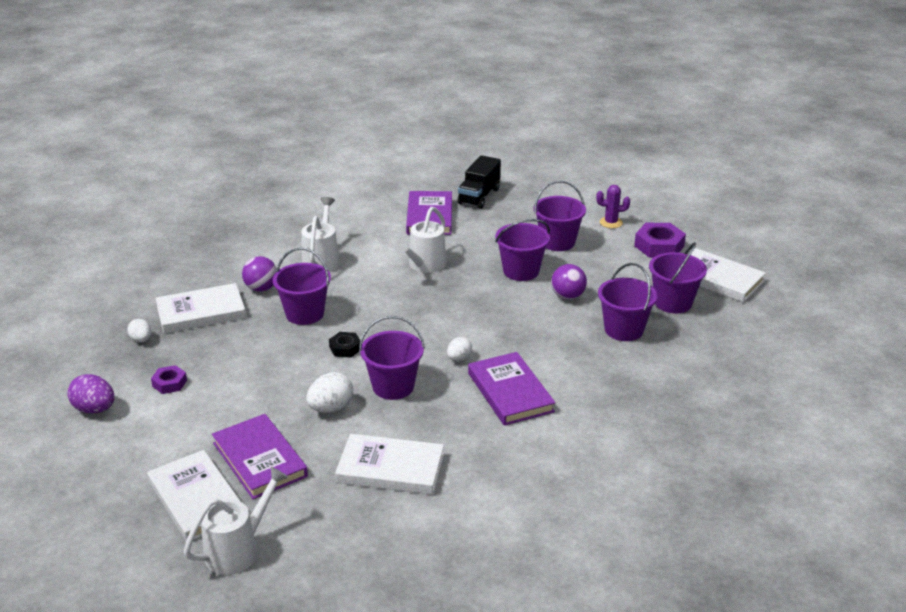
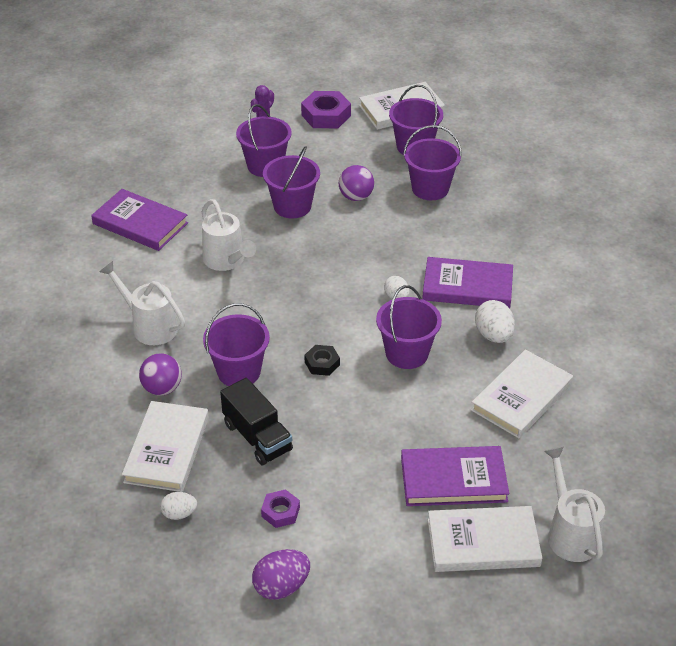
camera: 60 degrees left, 10 degrees up
(331, 408) = (409, 405): white egg -> white egg (493, 335)
(479, 196) = (135, 178): black truck -> black truck (257, 437)

